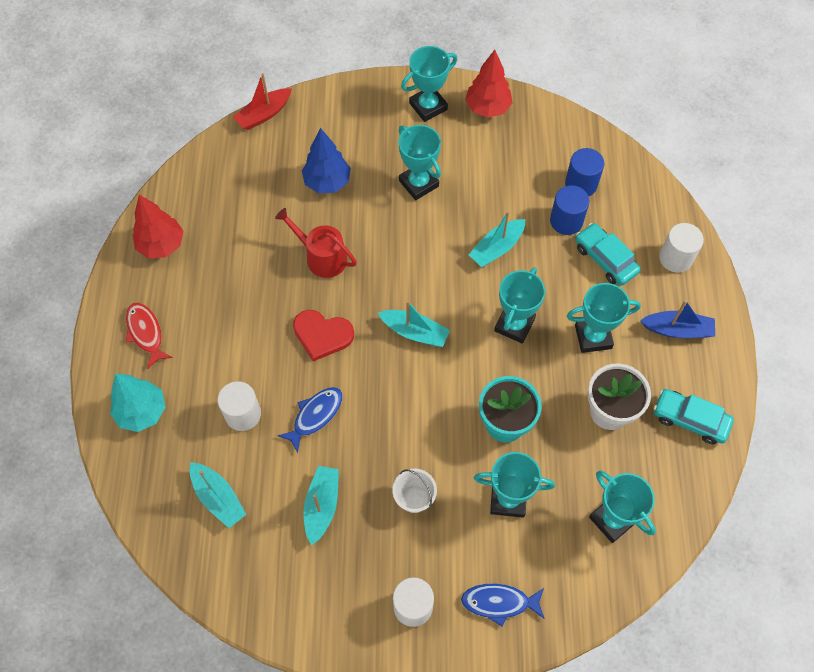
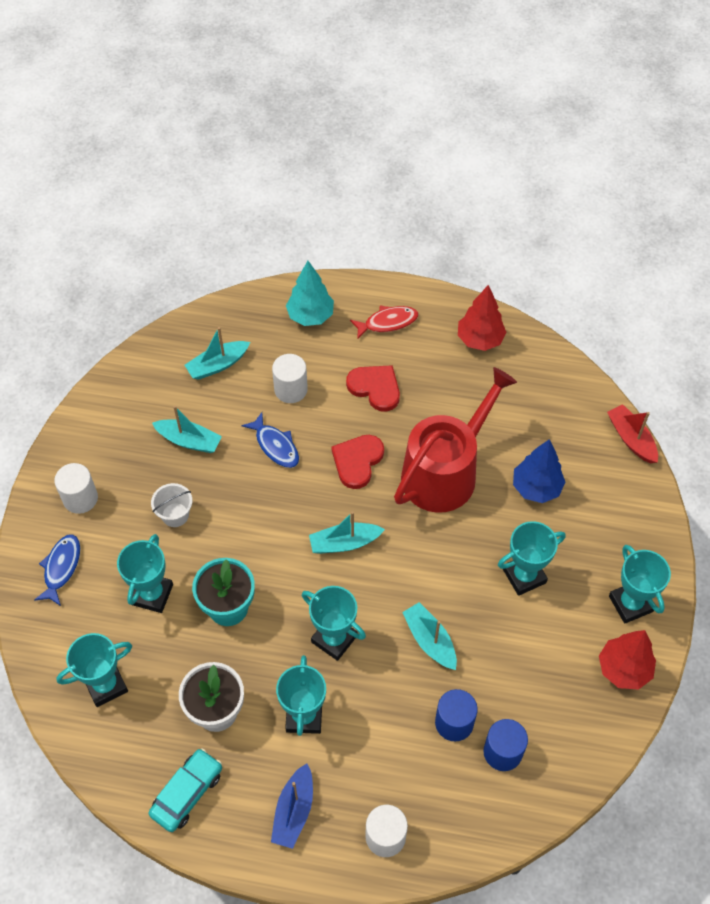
camera: 100 degrees right, 5 degrees down
(231, 332) = (375, 388): none -> red heart
(322, 257) = (445, 471): red watering can -> red watering can, size x1.80
(415, 332) = (344, 543): turquoise boat -> turquoise boat turned 45 degrees clockwise
(605, 259) = (397, 754): turquoise car -> none

